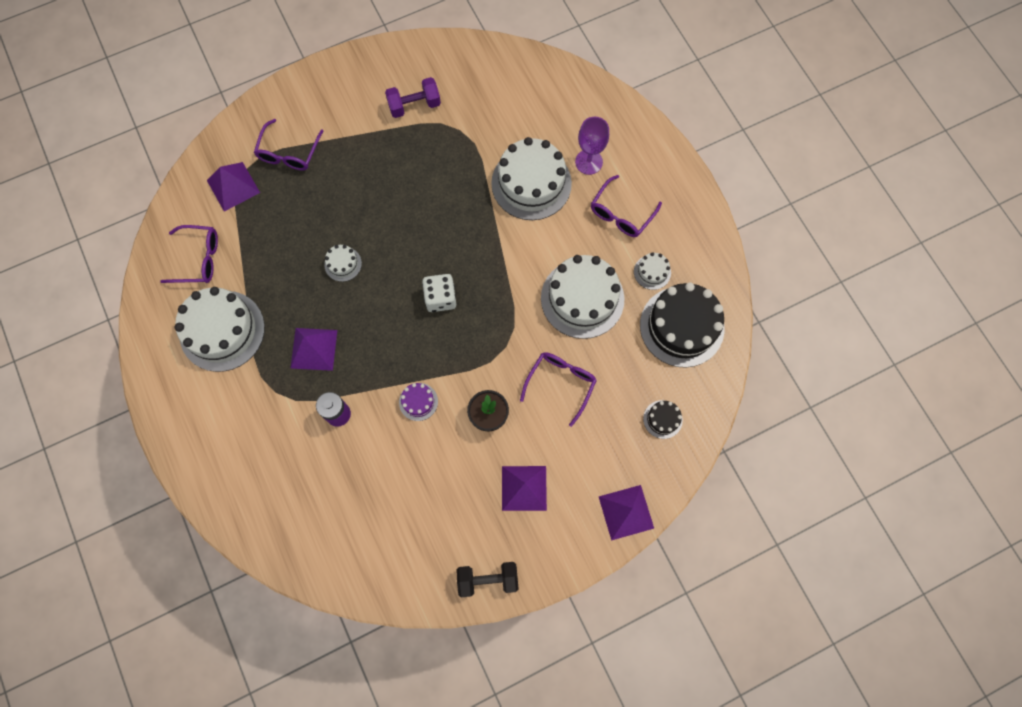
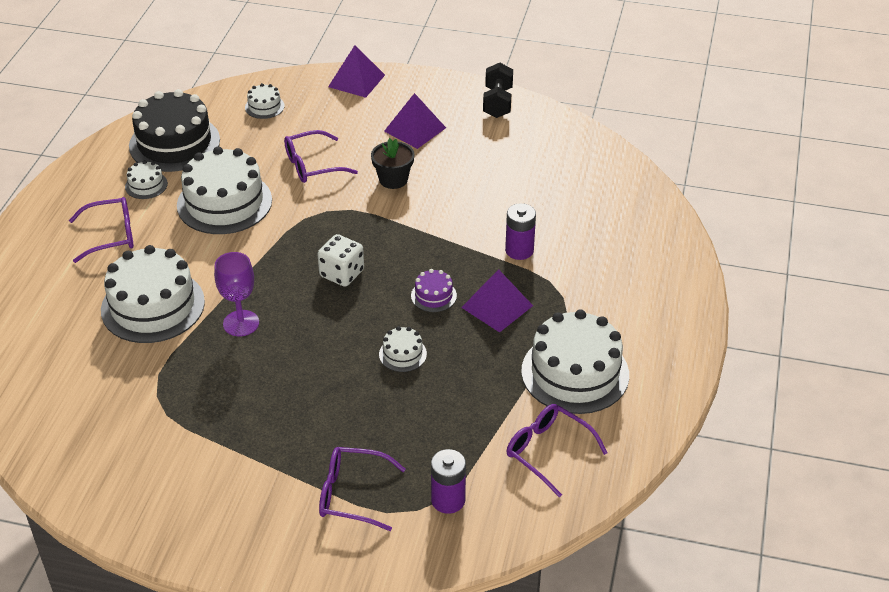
camera: 140 degrees left, 30 degrees down
(233, 186) = (448, 500): purple pyramid -> purple battery
(289, 152) = (353, 494): purple glasses -> purple glasses turned 135 degrees counterclockwise
(414, 105) = (171, 450): purple dumbbell -> none
(418, 401) = (441, 219): purple cake -> purple cake (433, 296)
(488, 579) = (497, 103): black dumbbell -> black dumbbell turned 60 degrees clockwise
(589, 162) = (81, 289): purple goblet -> purple goblet (241, 323)
(662, 419) = (264, 106): black cake -> white cake

